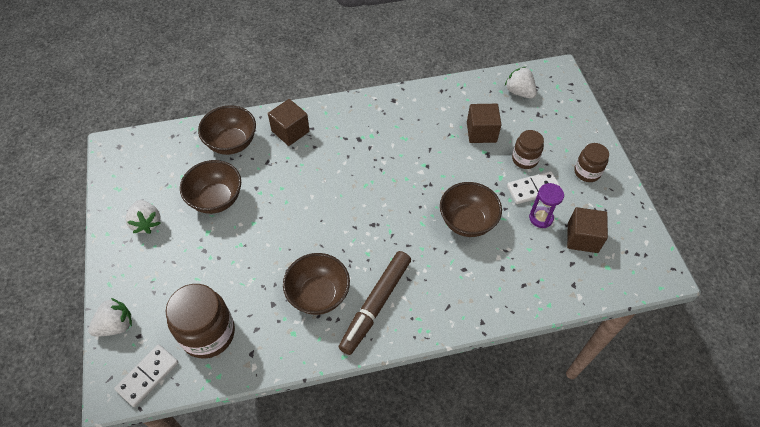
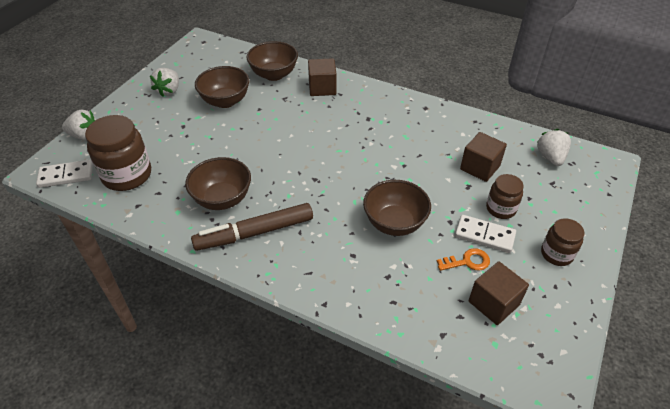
camera: 40 degrees right, 10 degrees down
(541, 218) = (467, 261): purple hourglass -> orange key

